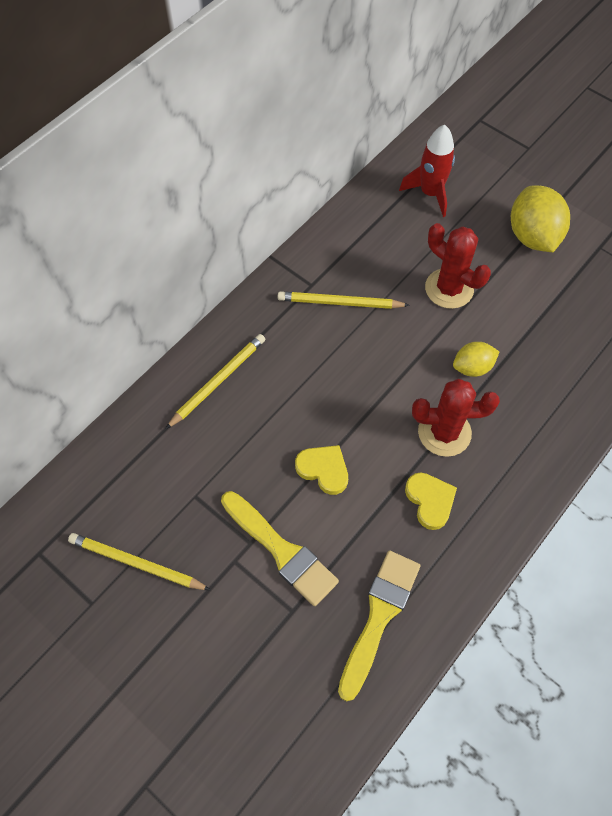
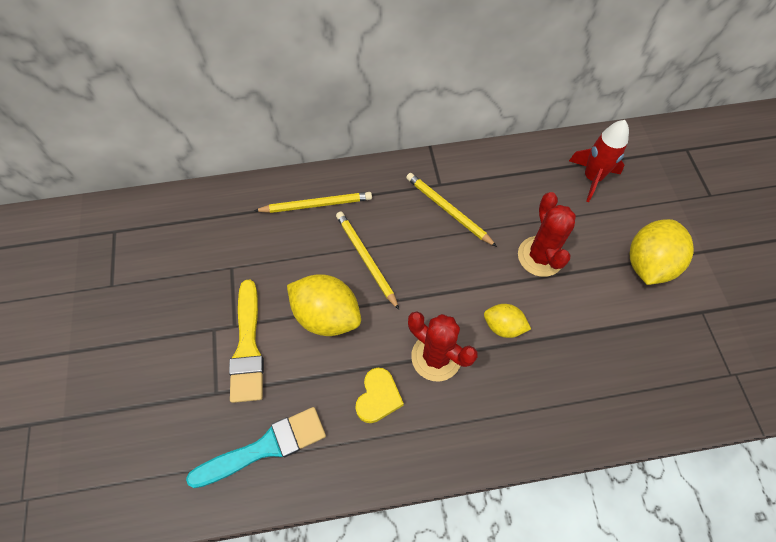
camera: 40 degrees right, 0 degrees up
(136, 563) = (157, 282): yellow pencil -> yellow pencil (366, 259)
(323, 470) = (326, 315): yellow heart -> yellow lemon
(379, 617) = (265, 447): yellow brush -> turquoise brush

